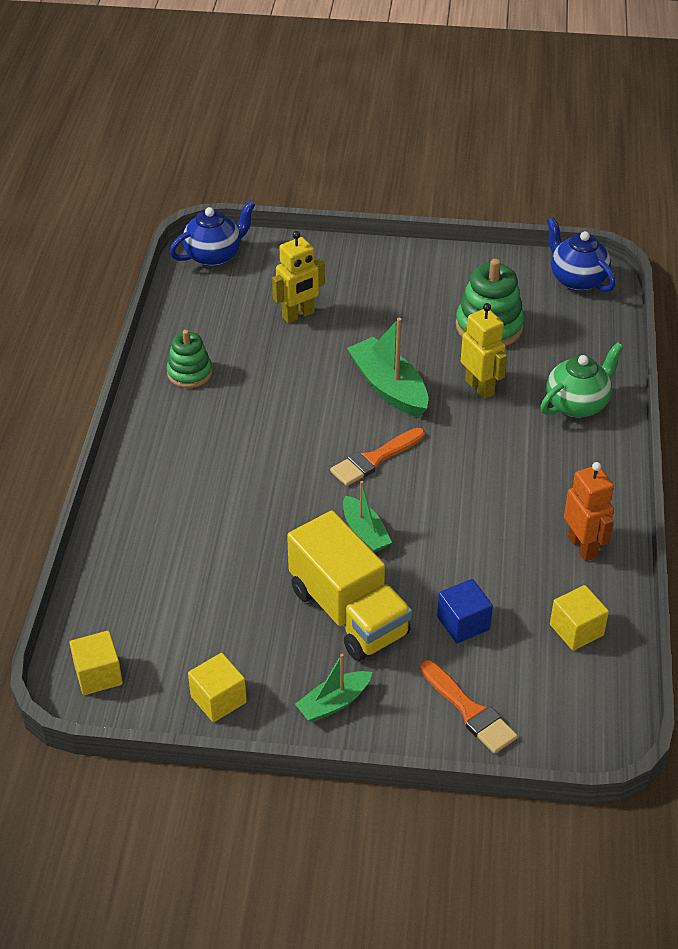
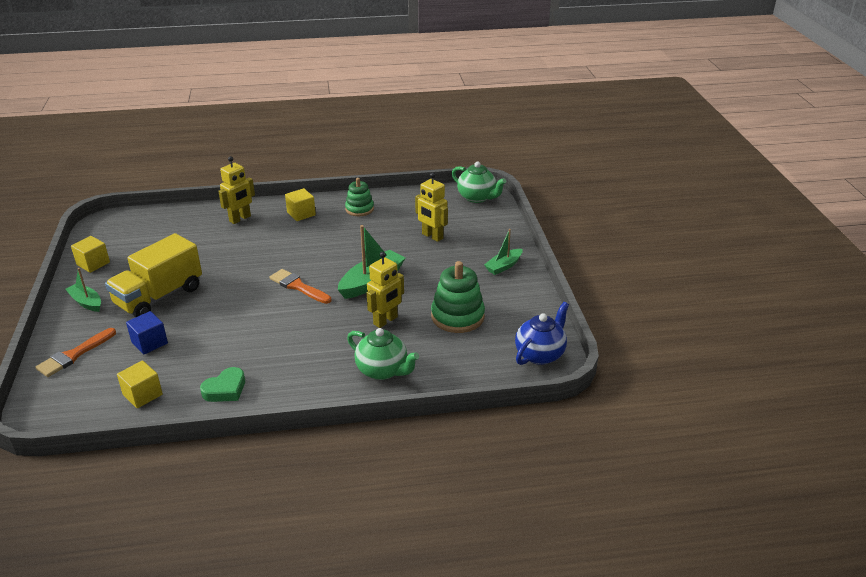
camera: 75 degrees right, 10 degrees down
(98, 675) = (114, 225): yellow cube -> yellow cube (301, 214)
(155, 508) = (240, 219): none -> yellow robot
(214, 256) = (477, 197): blue teapot -> green teapot
(365, 532) = (229, 292): green boat -> green boat (503, 266)
(582, 547) = (225, 389): orange robot -> green heart

